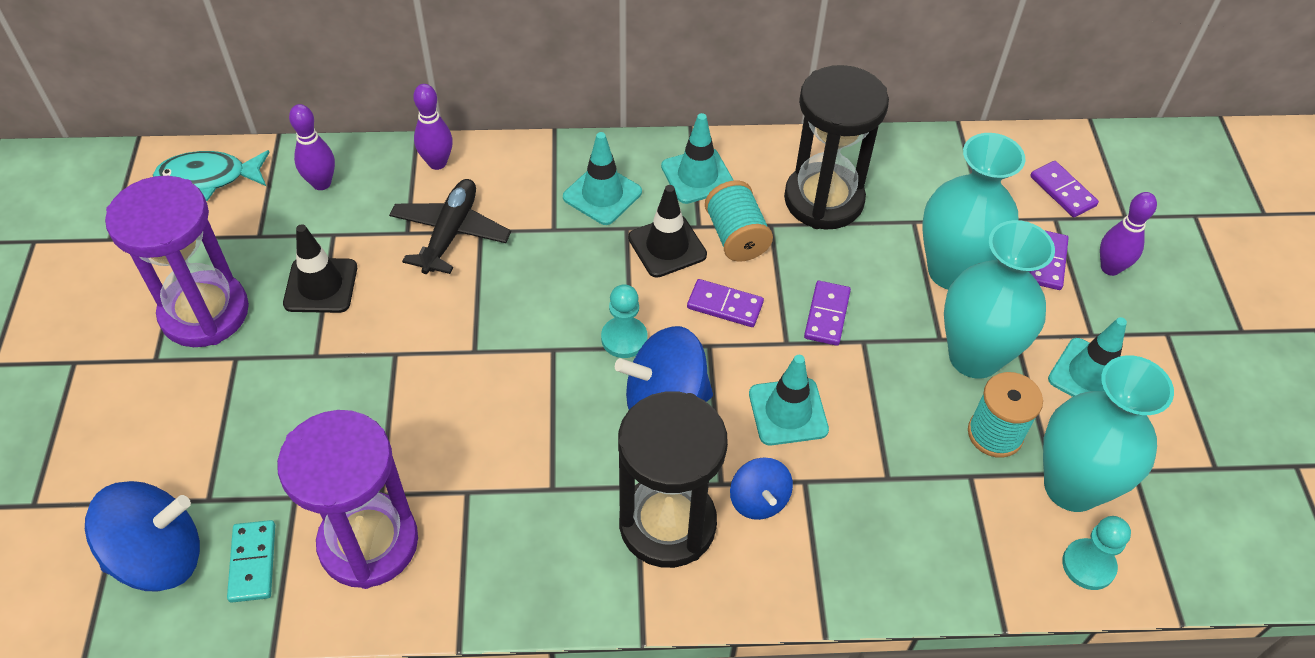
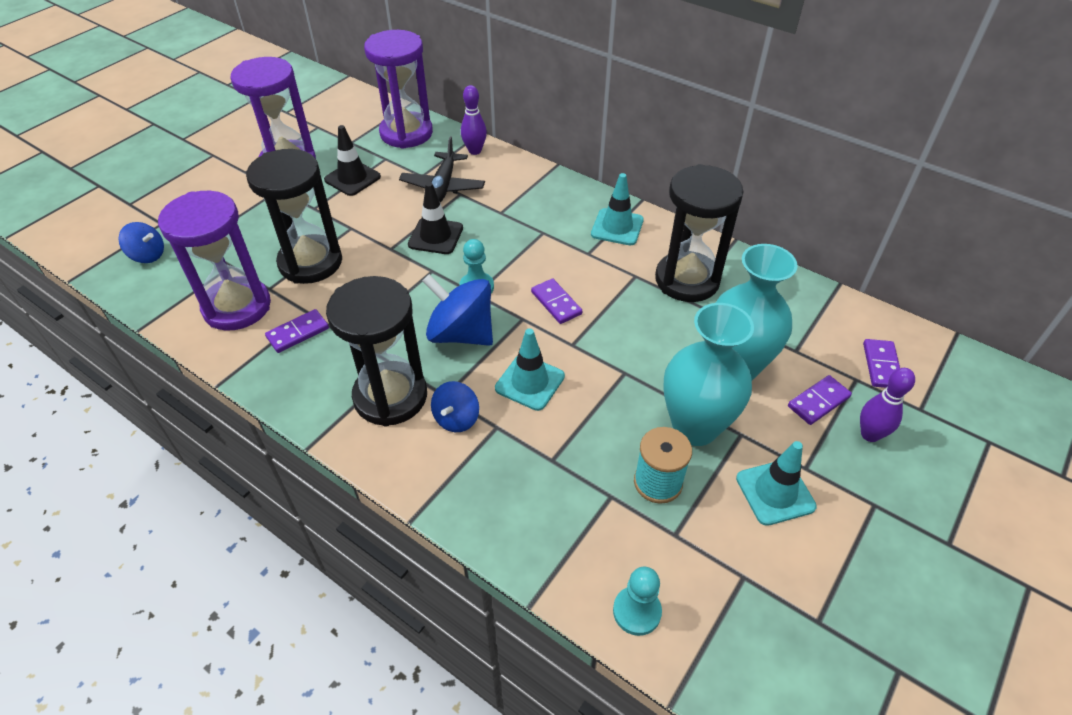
camera: 40 degrees right, 5 degrees down
(159, 556) = (148, 255): blue spinning top -> blue spinning top, size x0.57
(208, 178) = (357, 107): turquoise fish -> none
(253, 562) = (180, 283): turquoise domino -> none
(321, 183) = (406, 133): purple bowling pin -> purple hourglass
(396, 428) = (310, 262): none -> black hourglass
(450, 233) = (443, 187): black plane -> black plane turned 135 degrees clockwise
(602, 195) = (548, 209): turquoise traffic cone -> none
(667, 246) = (556, 254): black traffic cone -> black traffic cone (435, 236)
(736, 237) = (605, 271): turquoise spool -> none
(826, 315) = (616, 344): purple domino -> purple domino (298, 333)
(1071, 487) = (680, 553): turquoise vase -> none

